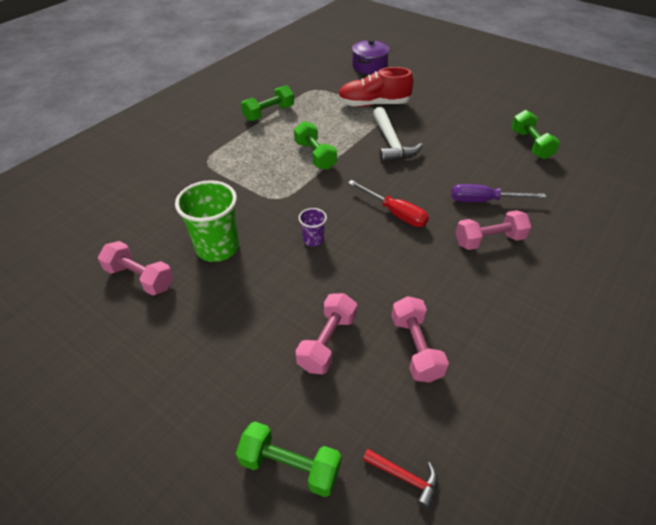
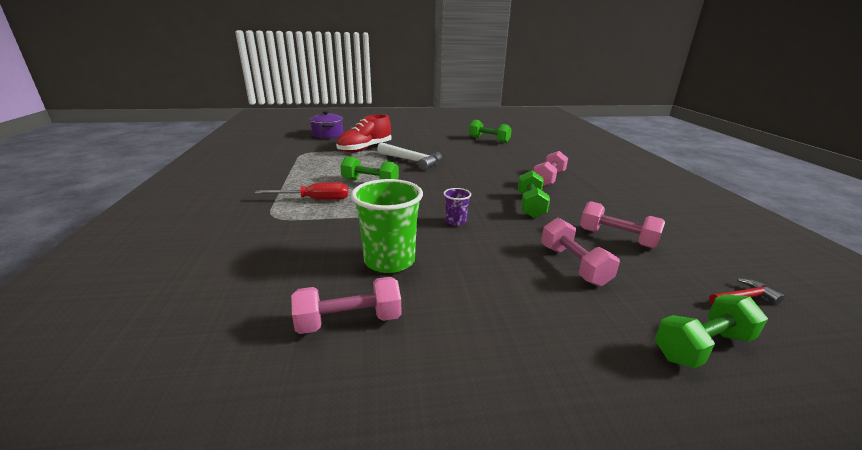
camera: 45 degrees left, 20 degrees down
(269, 113) = (286, 174): green dumbbell -> green dumbbell (530, 205)
(395, 213) = (479, 188): red screwdriver -> red screwdriver (315, 199)
(484, 200) = (513, 166): purple screwdriver -> none

